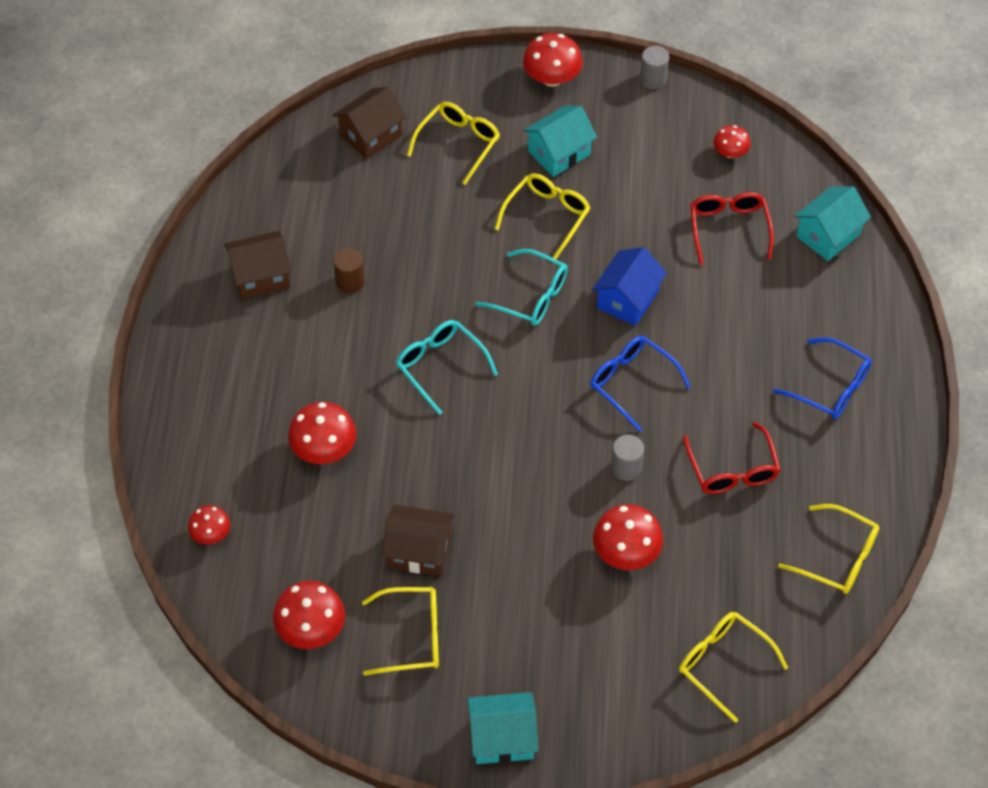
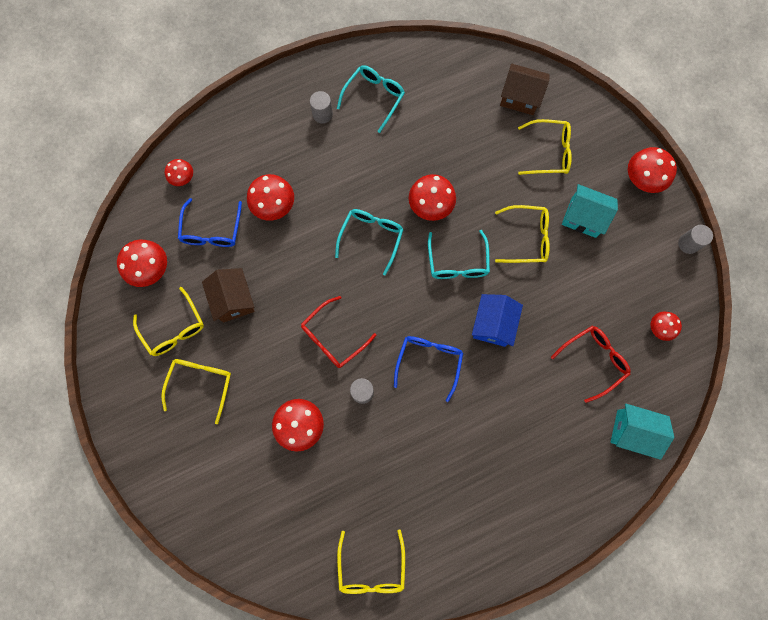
camera: 60 degrees right, 20 degrees up
(241, 339) = (322, 114): none -> grey cylinder
(261, 276) = (374, 98): brown house -> turquoise glasses
(350, 281) = (401, 150): brown cylinder -> none
(441, 287) = (430, 205): none -> red mushroom
(502, 738) = (133, 419): turquoise house -> none
(627, 299) = (493, 324): blue house -> blue house turned 75 degrees counterclockwise
(724, 665) = (251, 531): yellow glasses -> yellow glasses (201, 384)
(732, 468) = (400, 461): red glasses -> red glasses (334, 337)
(829, 387) = (504, 495): blue glasses -> blue glasses (212, 230)

